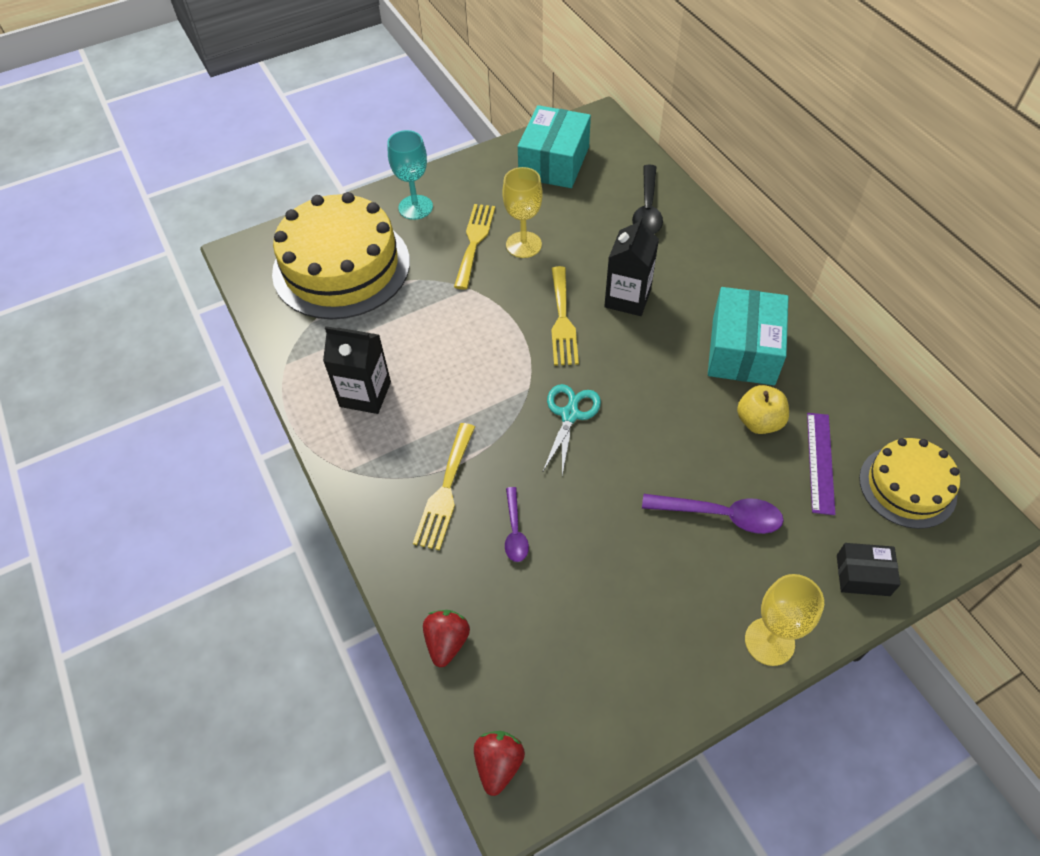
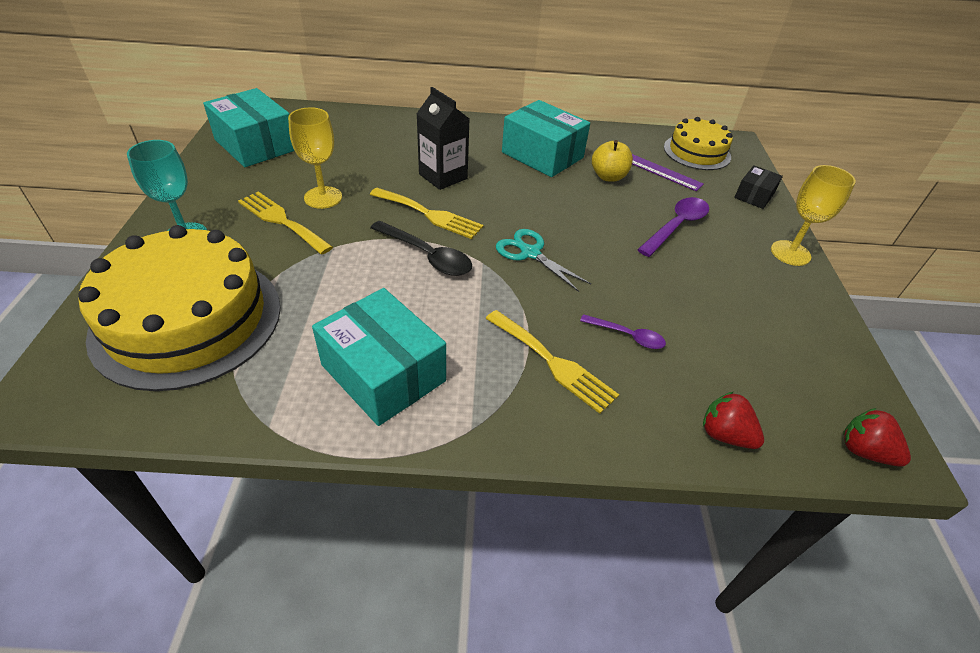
camera: 65 degrees left, 10 degrees down
(365, 394) = (383, 373): black carton -> turquoise box
(647, 209) = (367, 131): black spoon -> black spoon (427, 256)

